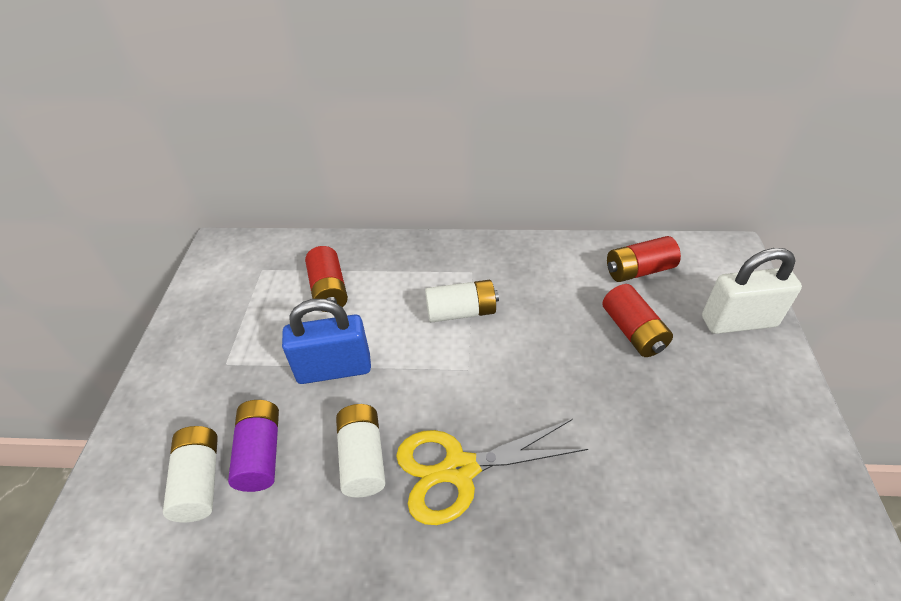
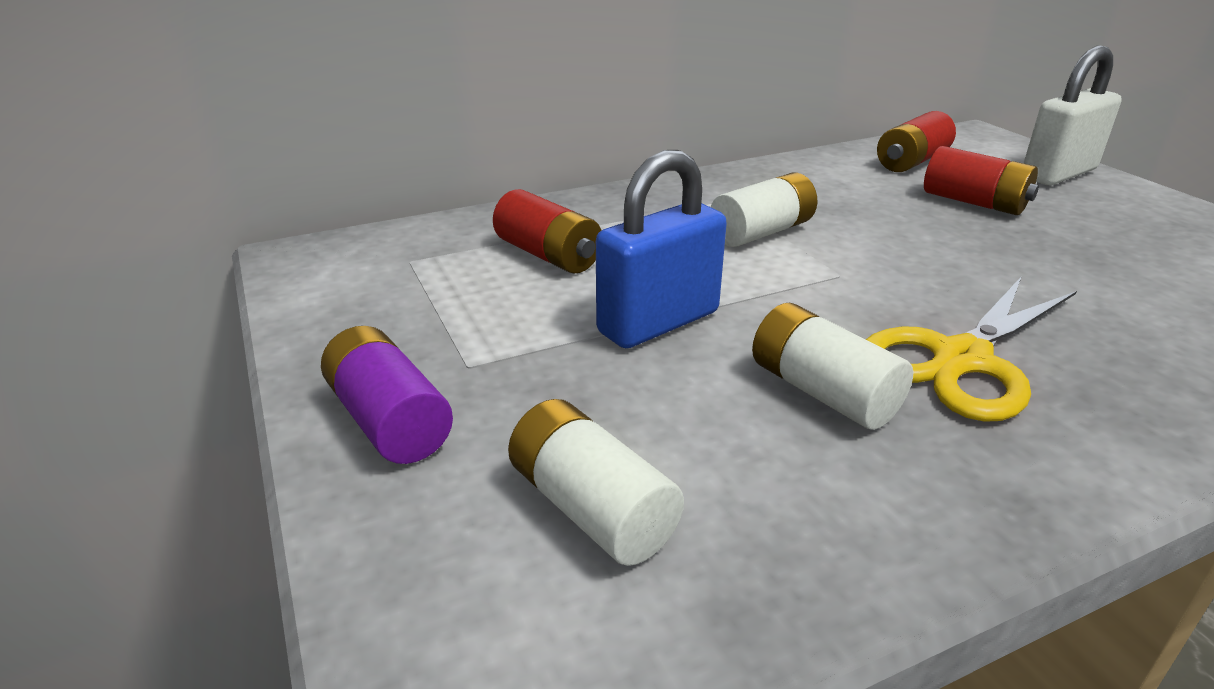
camera: 30 degrees left, 15 degrees down
(260, 453) = (659, 439): purple battery -> purple battery (389, 421)

